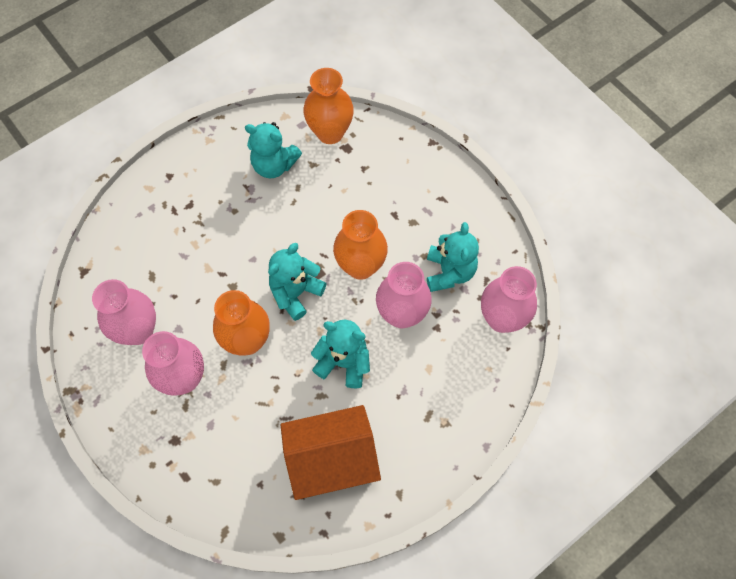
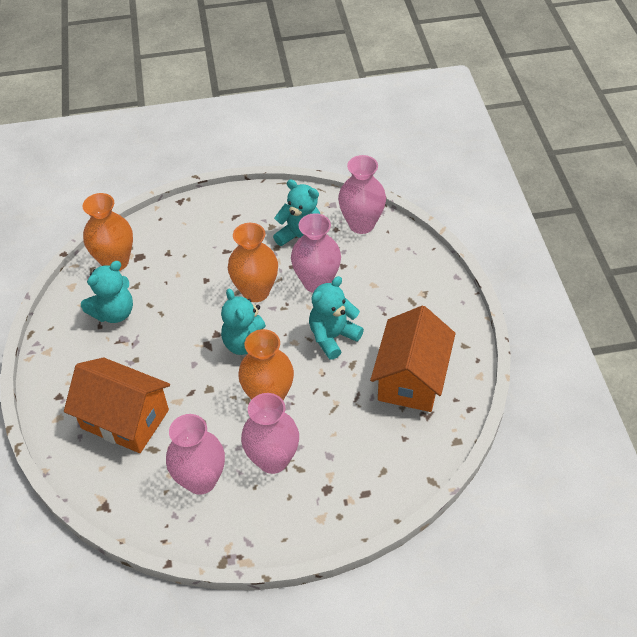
camera: 60 degrees left, 15 degrees down
(170, 238) = (125, 419): none -> orange house

